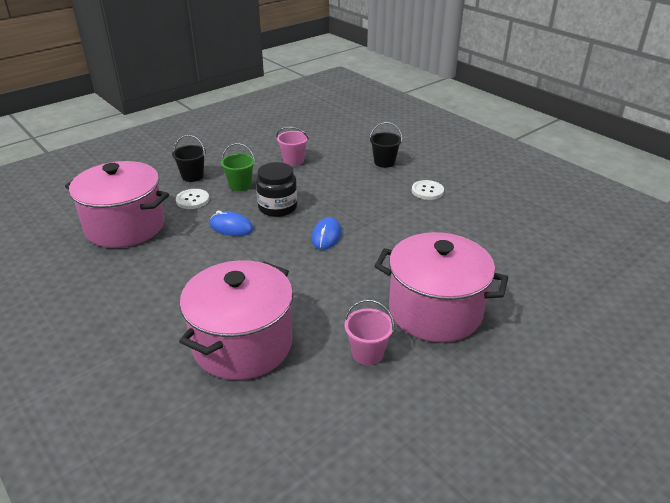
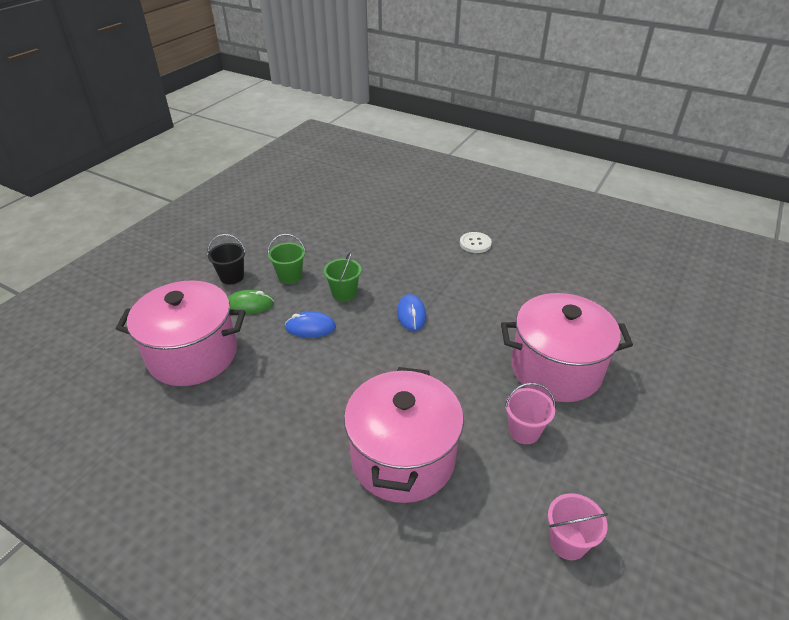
camera: 20 degrees left, 5 degrees up
(192, 200) = (249, 305): white button -> green mouse
(277, 207) = (344, 293): black jar -> green bucket
(293, 161) = (328, 236): pink bucket -> pink bucket (567, 542)
(384, 162) = (418, 220): black bucket -> none

